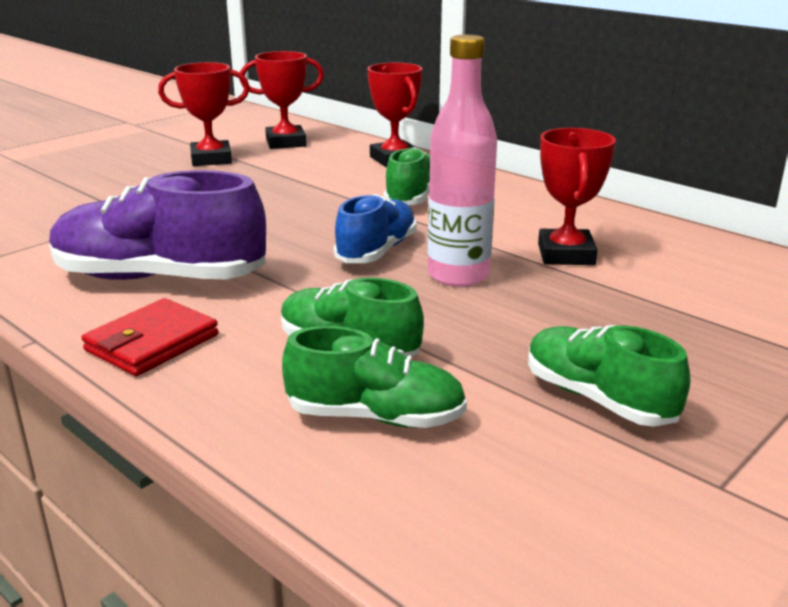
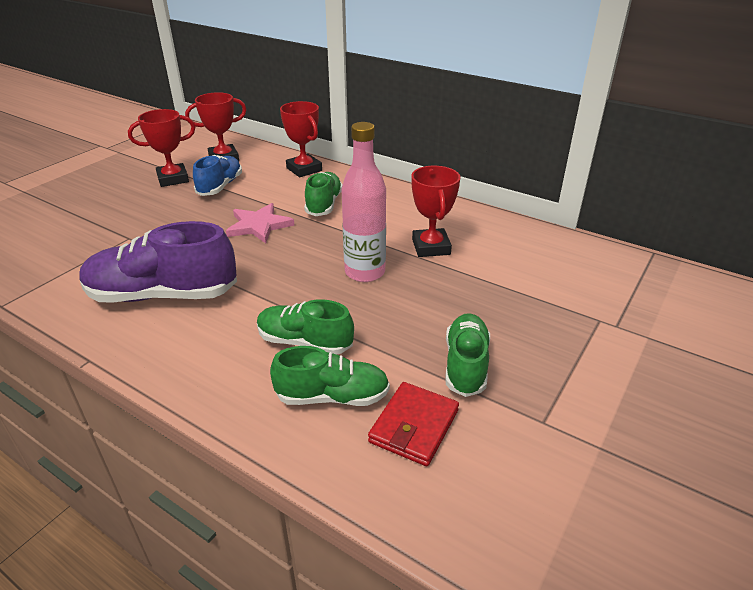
camera: 10 degrees left, 10 degrees up
(152, 343) = (172, 353): red wallet -> red wallet (414, 426)
(315, 214) = (259, 225): none -> pink star
(376, 251) = (307, 256): blue shoe -> blue shoe (220, 186)
(598, 399) = (465, 365): green shoe -> green shoe turned 60 degrees clockwise

